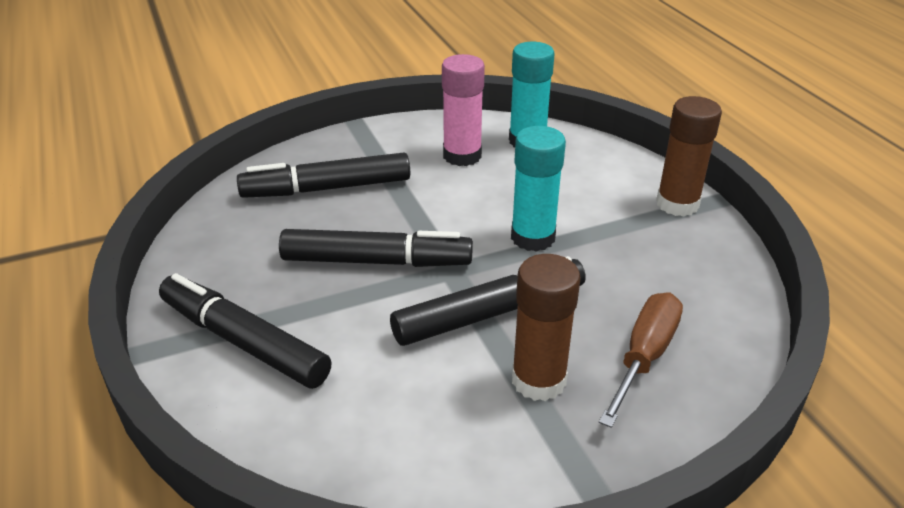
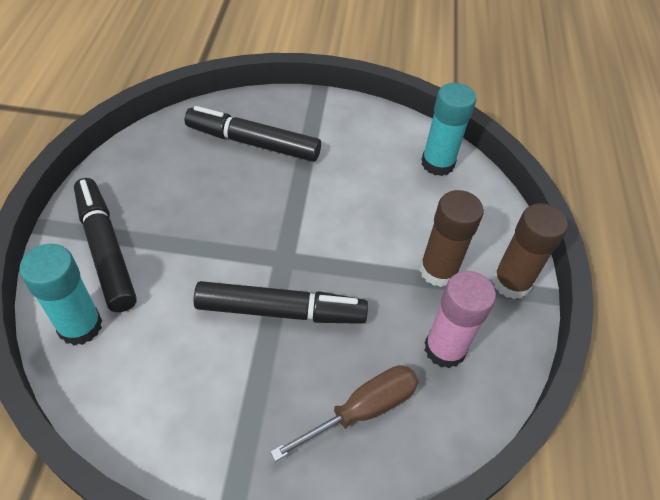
camera: 25 degrees right, 15 degrees up
(376, 261) = (238, 225): black marker -> none
(462, 156) = (374, 155): pink glue stick -> pink glue stick (444, 349)
(533, 237) = (367, 259): turquoise glue stick -> turquoise glue stick (80, 326)
(538, 380) = (269, 387): brown glue stick -> brown glue stick (438, 270)

